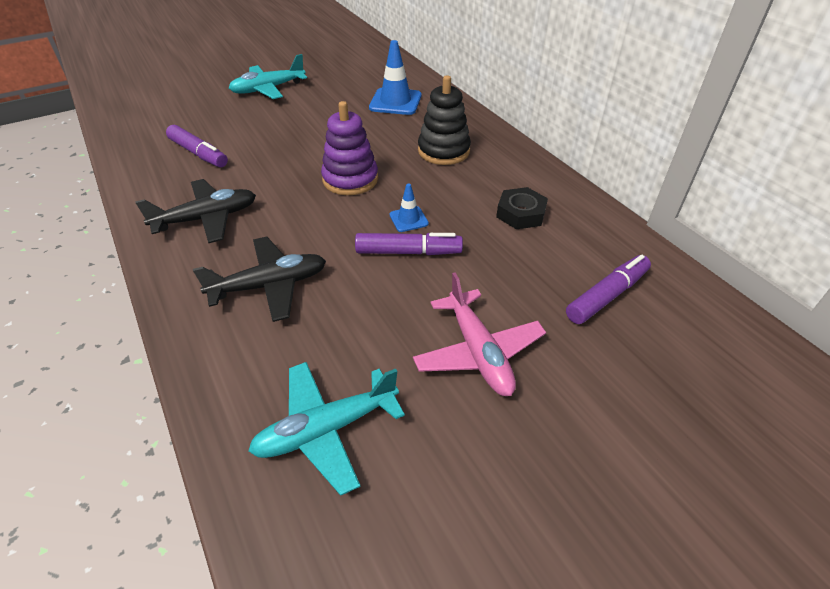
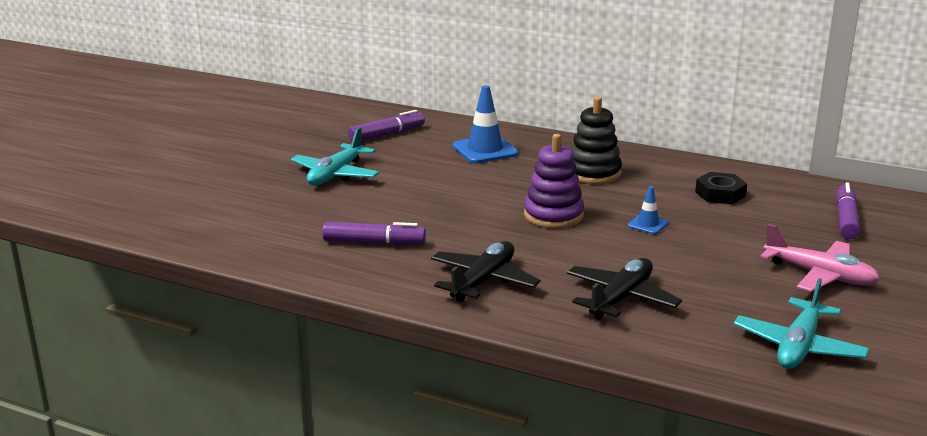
camera: 35 degrees left, 20 degrees down
(408, 252) = (683, 243): purple marker -> purple marker (387, 134)

